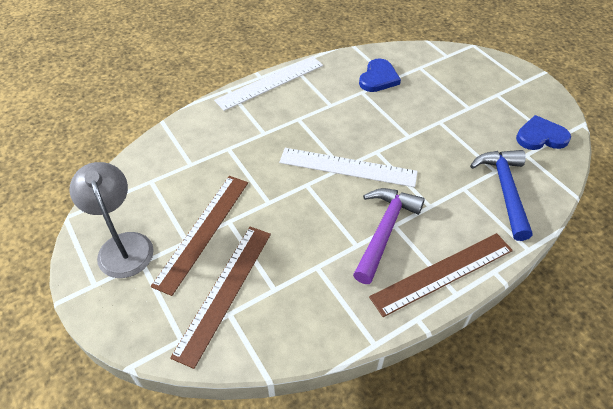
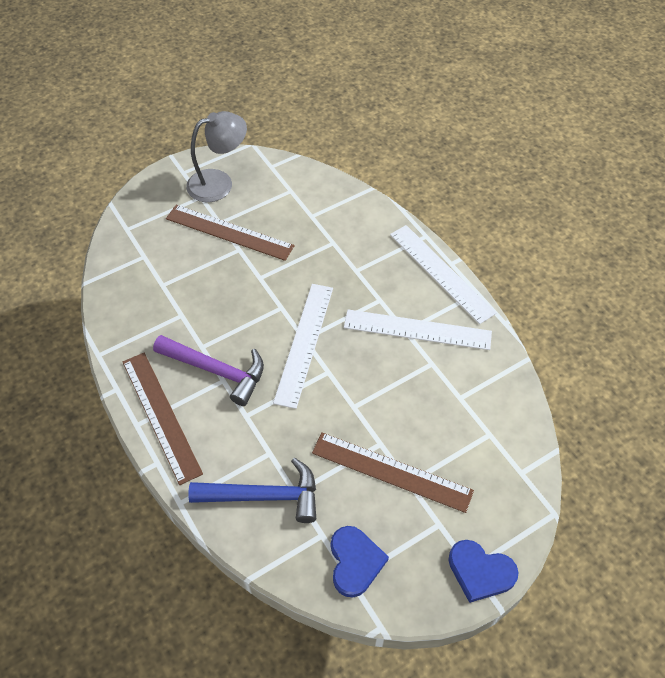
camera: 90 degrees right, 5 degrees up
(224, 291) = (165, 251): brown ruler -> brown ruler (391, 471)
(329, 98) = (417, 330): none -> white ruler
(378, 78) = (460, 383): blue heart -> blue heart (480, 572)

